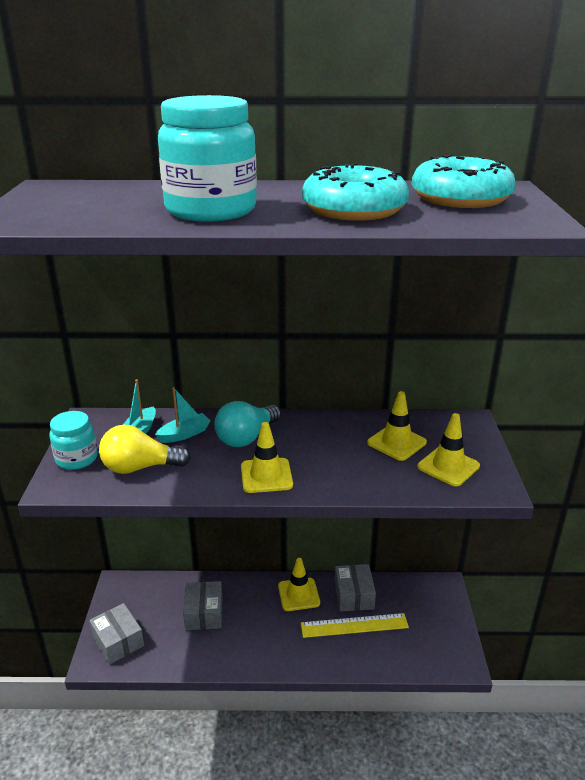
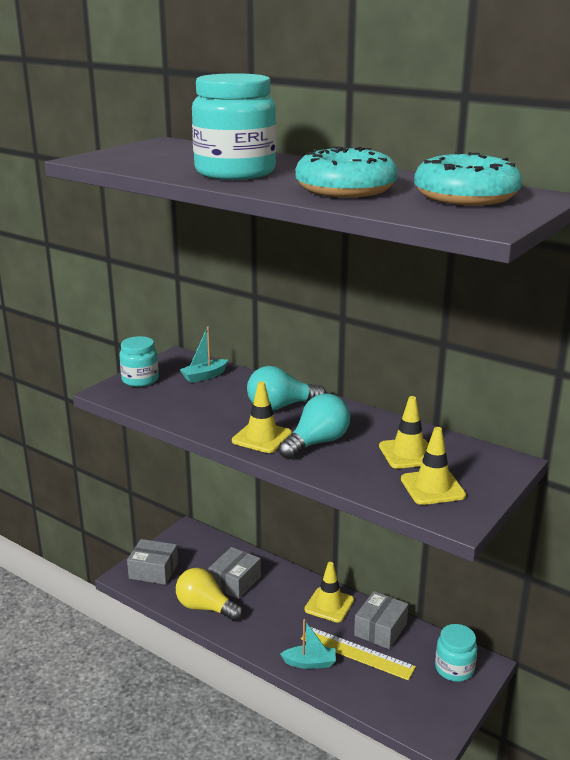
camera: 35 degrees right, 5 degrees down
(118, 641) = (153, 570): grey box -> grey box turned 75 degrees counterclockwise
(140, 467) = (176, 400): yellow light bulb -> yellow light bulb (205, 608)
(184, 434) = (235, 389): turquoise boat -> turquoise boat (310, 663)
(318, 462) = (317, 443): none -> turquoise light bulb
(429, 600) = (454, 669): none -> turquoise jar

